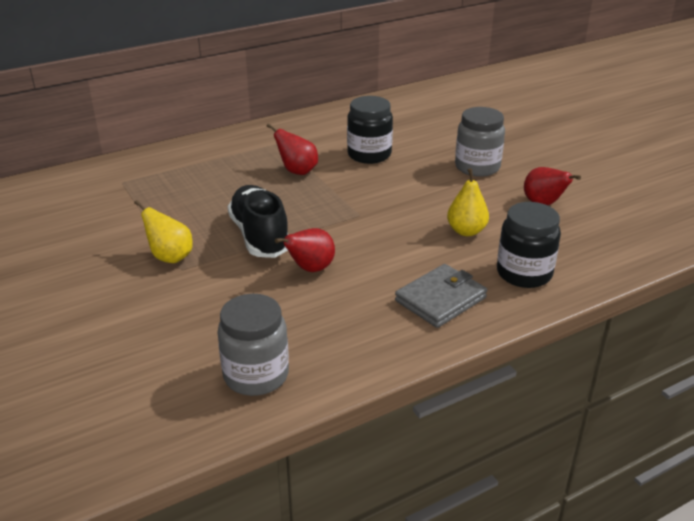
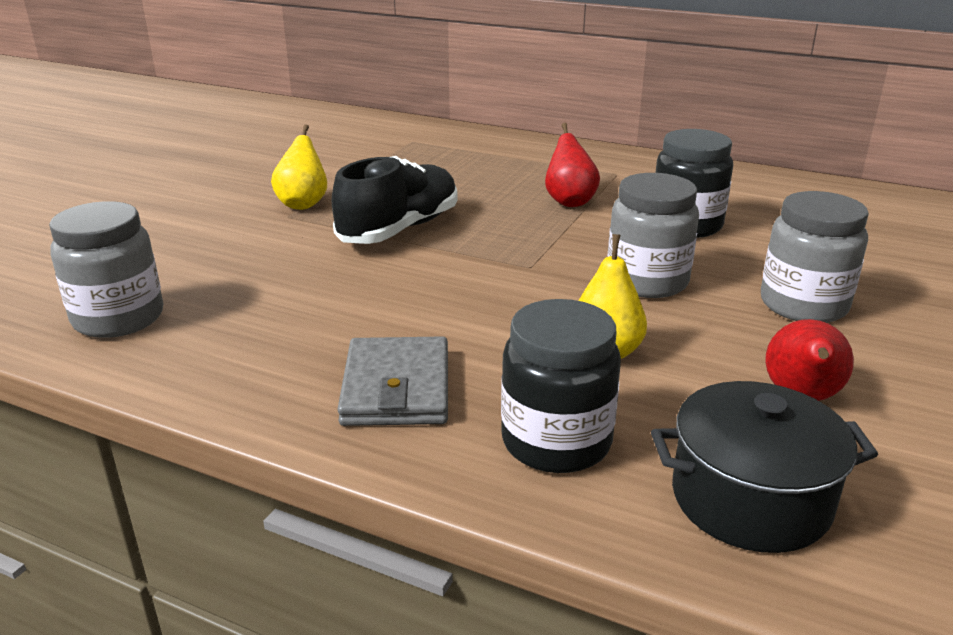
camera: 55 degrees right, 5 degrees down
(310, 269) = (365, 277): red pear -> none
(414, 191) = (647, 281): none -> grey jar
(440, 299) = (396, 388): grey wallet -> grey wallet turned 75 degrees clockwise
(596, 247) = (750, 499): none -> black pot

